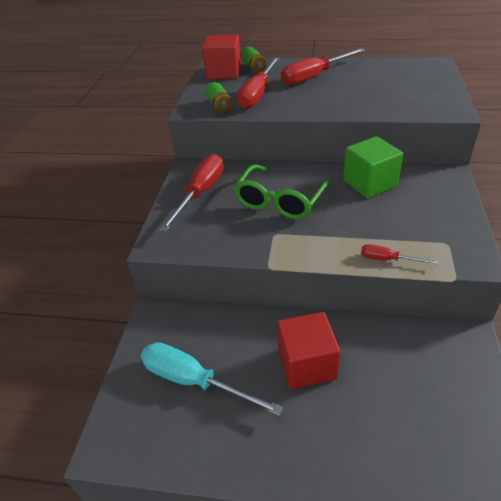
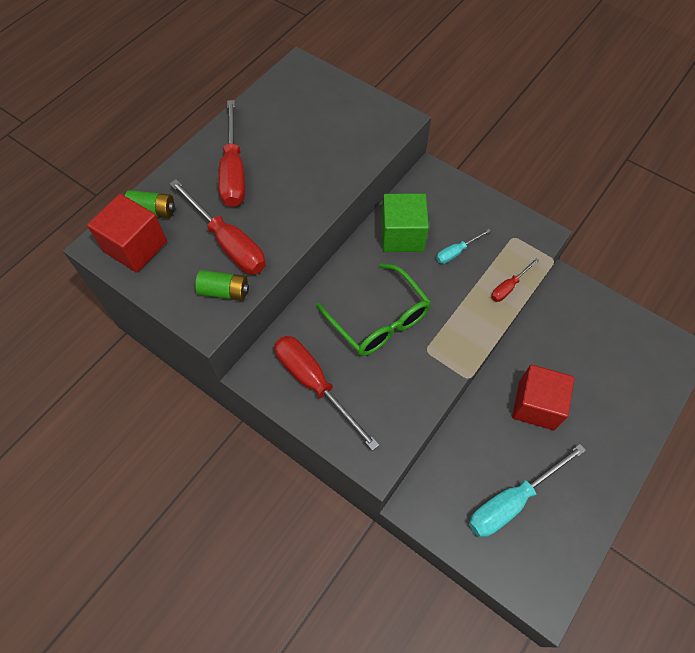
camera: 65 degrees left, 20 degrees up
(388, 216) = (456, 252): none -> turquoise screwdriver

